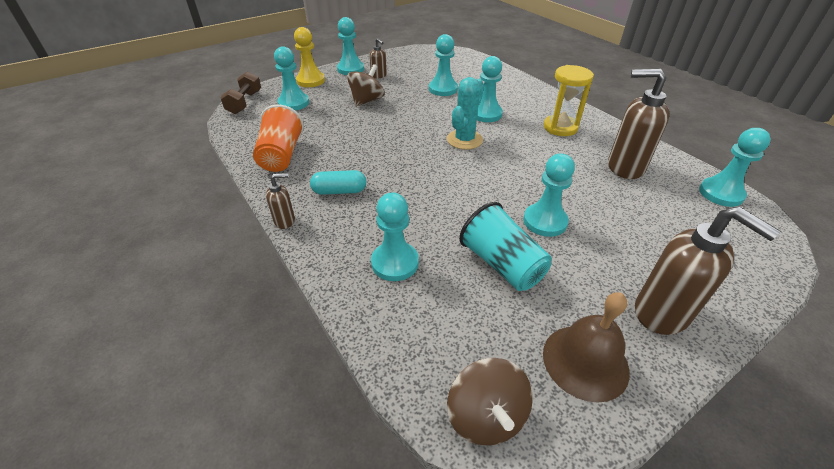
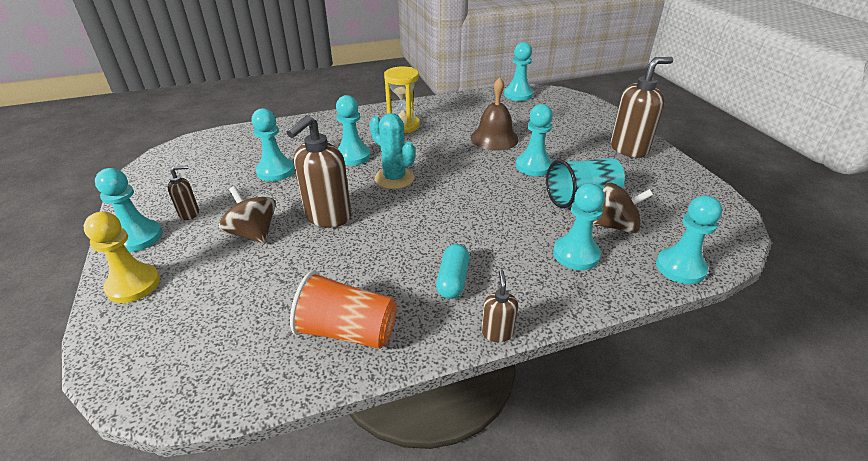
camera: 75 degrees left, 5 degrees down
(244, 102) = (135, 379): brown dumbbell -> none
(293, 103) = (196, 310): turquoise pawn -> turquoise pawn (680, 267)
(486, 416) = (723, 235): brown spinning top -> brown spinning top (616, 226)
(585, 361) = (672, 186): brown bell -> brown bell (494, 138)
(624, 167) = (475, 116): brown soap dispenser -> brown soap dispenser (327, 216)

